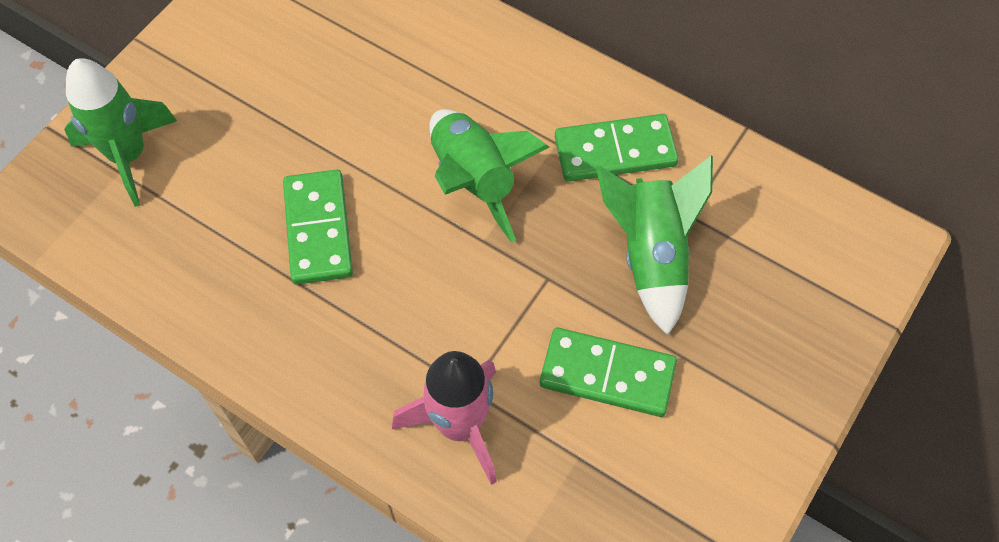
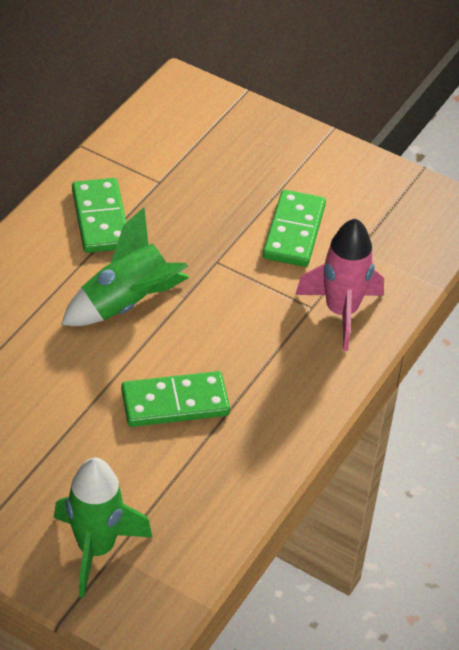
camera: 95 degrees left, 15 degrees down
(651, 256) = (195, 204): green rocket -> none

